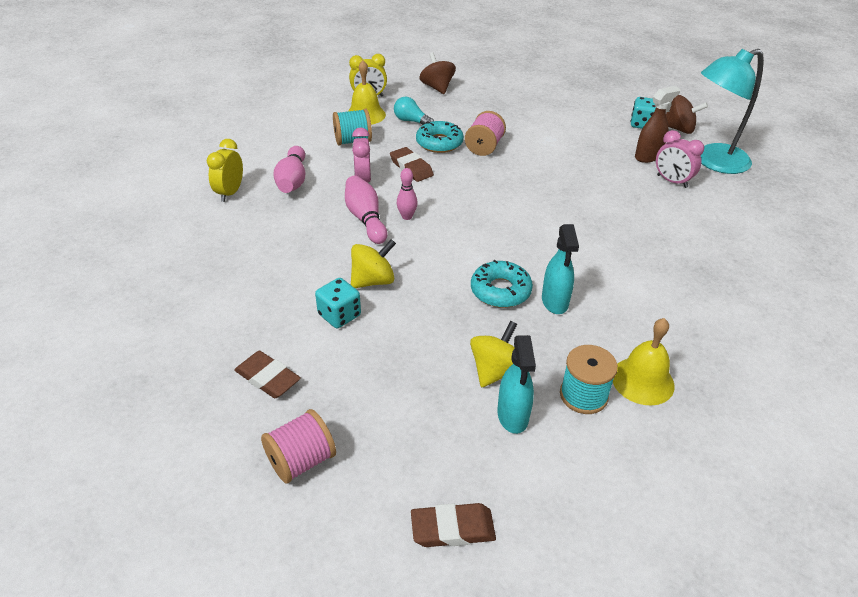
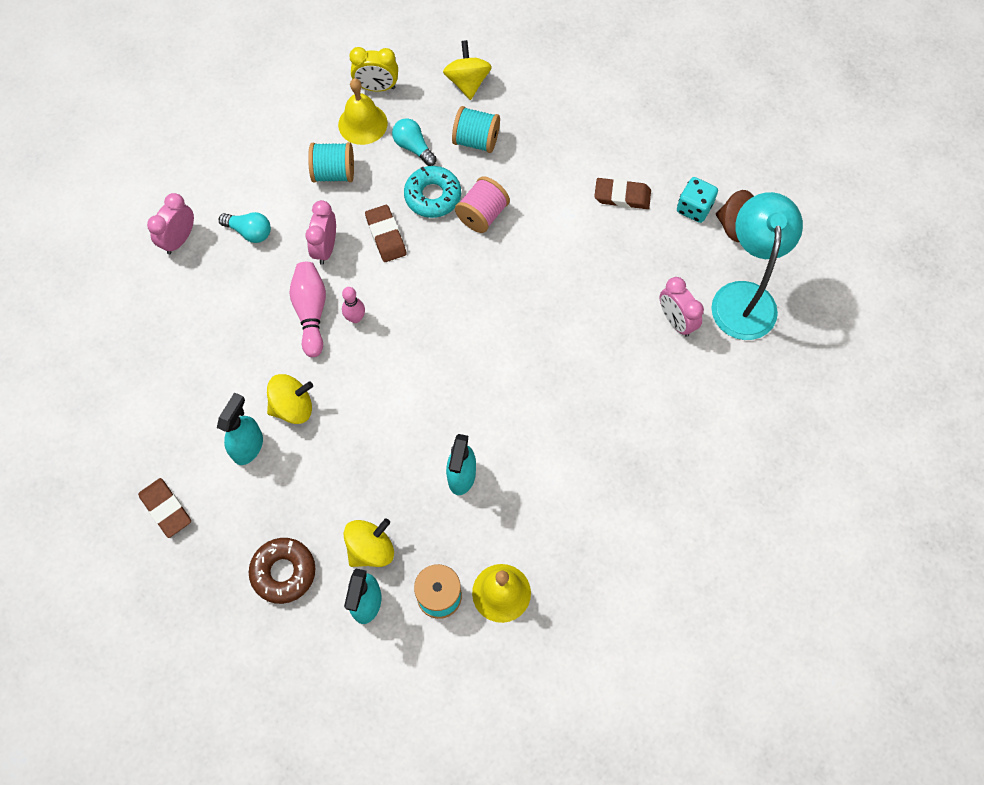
camera: 15 degrees right, 25 degrees up
(230, 193) = (179, 239): yellow clock -> pink clock
(292, 180) = (249, 232): pink bowling pin -> turquoise light bulb
(301, 461) = (175, 605): pink spool -> none
(339, 315) = (248, 446): turquoise dice -> turquoise spray bottle
(413, 407) = (283, 572): none -> brown donut
(437, 87) = (467, 82): brown spinning top -> yellow spinning top
(452, 528) = (277, 700): brown eraser -> brown eraser (622, 196)
(458, 112) = (476, 140): none -> turquoise spool
(500, 290) = (414, 449): turquoise donut -> none
(648, 156) = (670, 271): brown spray bottle -> none
(713, 162) = (744, 297): turquoise lamp -> turquoise lamp turned 105 degrees clockwise

